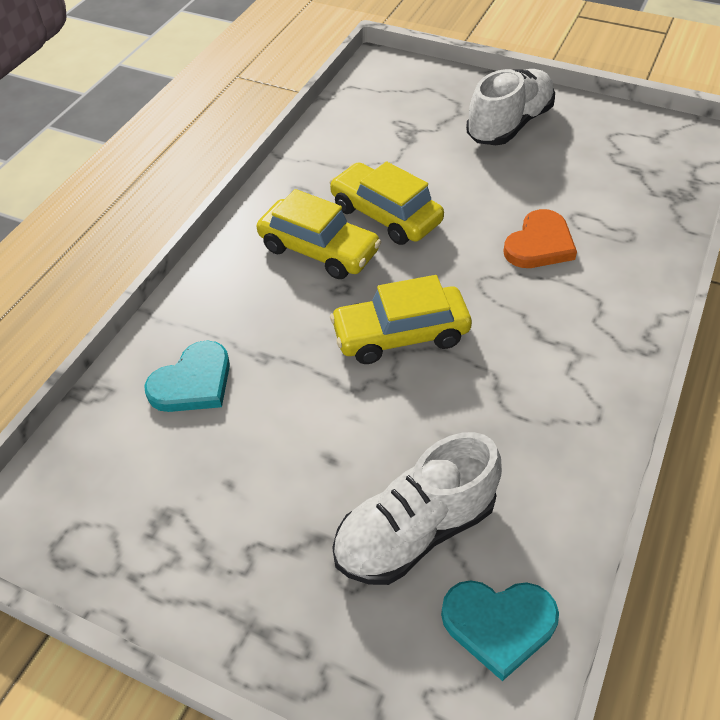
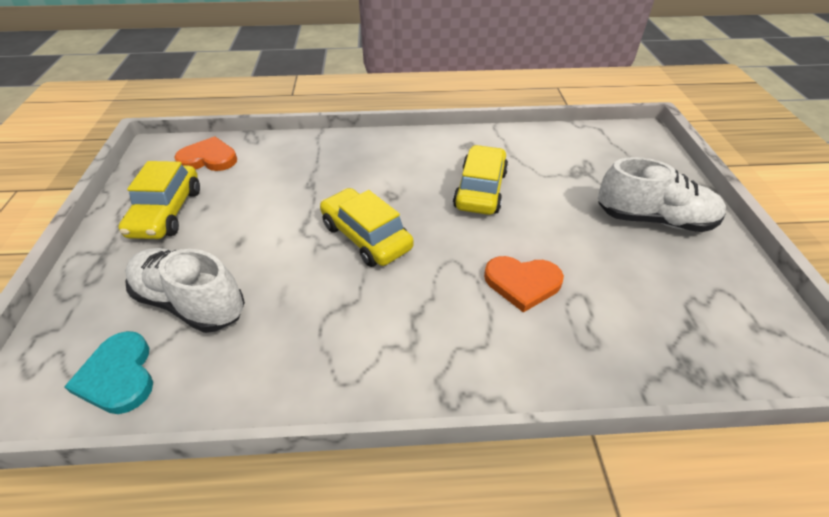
camera: 60 degrees right, 5 degrees down
(107, 457) = (208, 158): none -> orange heart
(193, 382) = (275, 166): turquoise heart -> none
(319, 250) = (420, 173): yellow car -> yellow car (166, 212)

